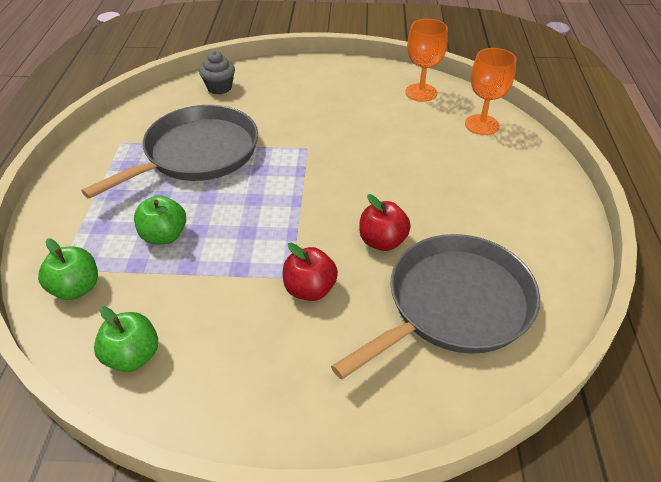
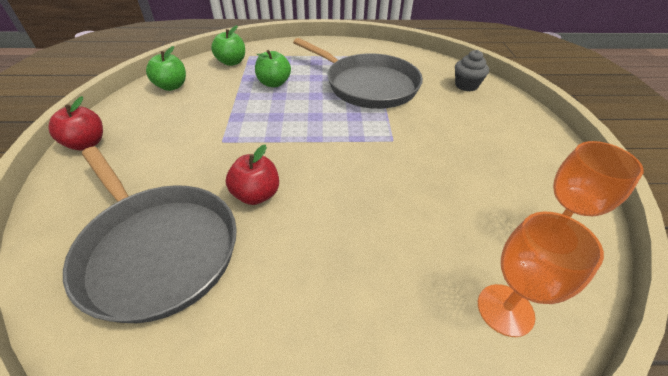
camera: 85 degrees right, 0 degrees up
(310, 289) = (206, 151): red apple -> red apple (87, 143)

